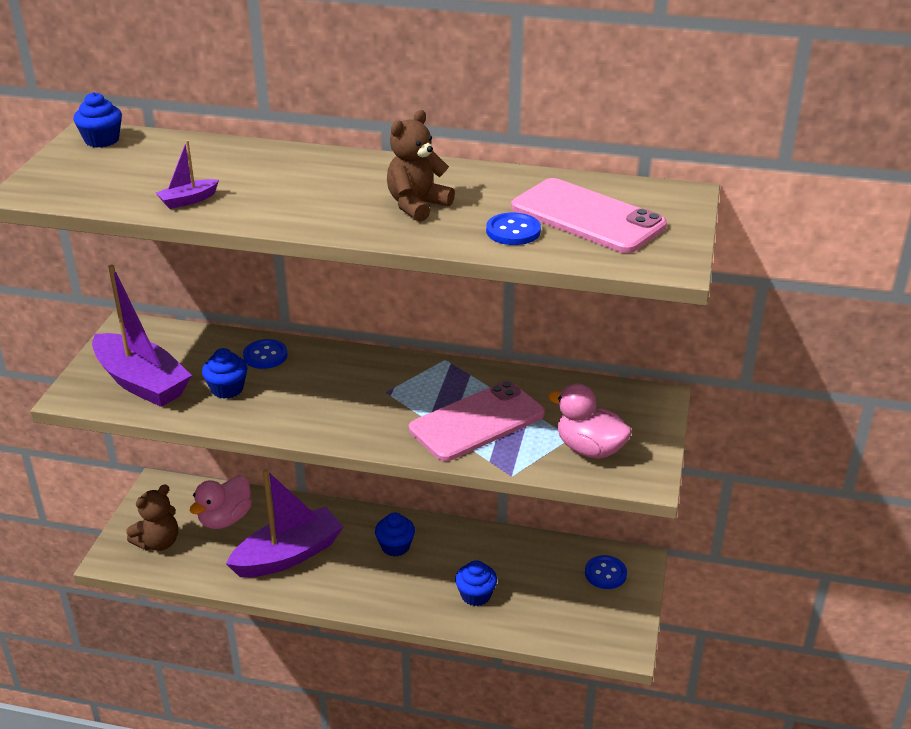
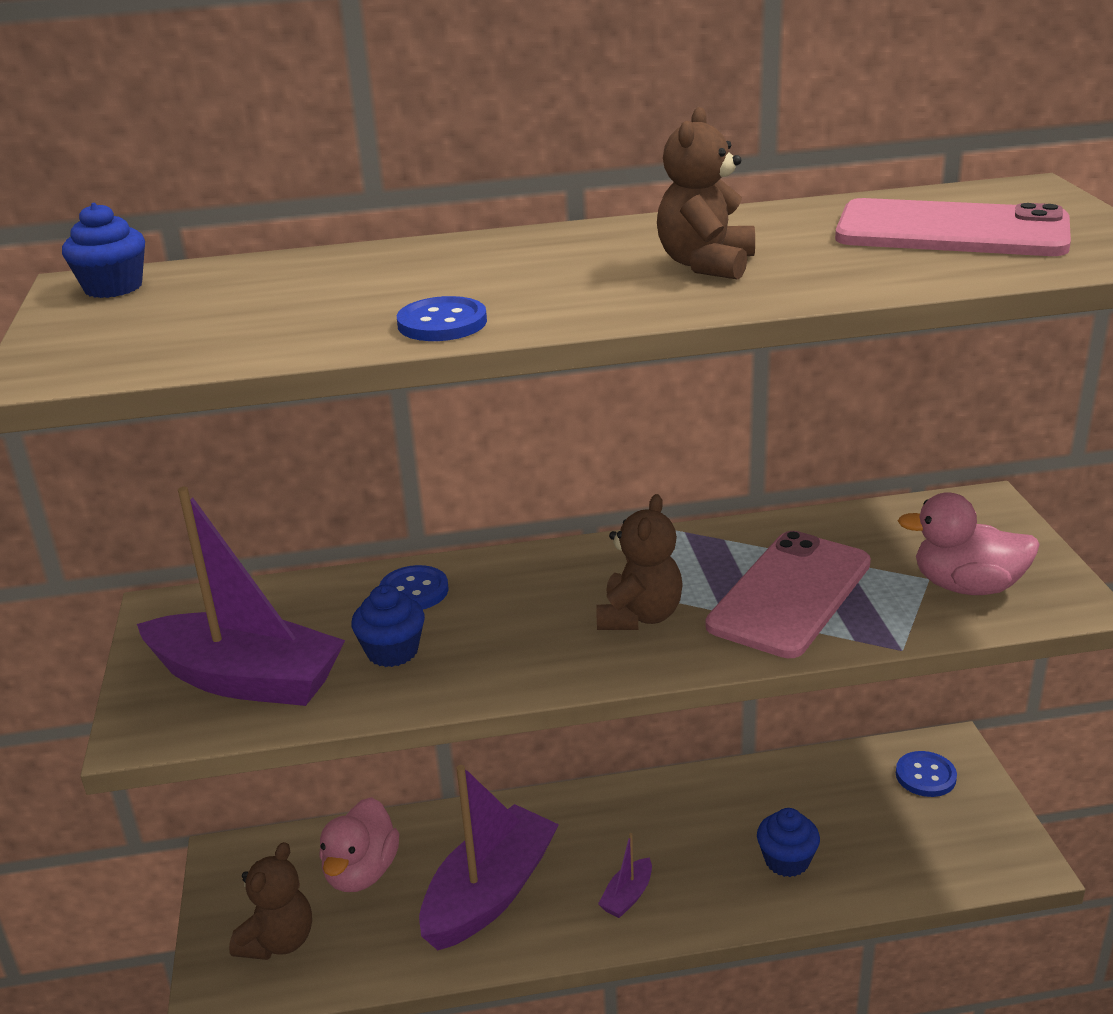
camera: 20 degrees left, 5 degrees down
(188, 200) = (346, 327): purple boat -> purple boat (627, 896)
(378, 409) = (639, 616): none -> brown teddy bear
(395, 546) = (632, 830): blue cupcake -> none
(513, 231) = (880, 264): blue button -> blue button (442, 323)

